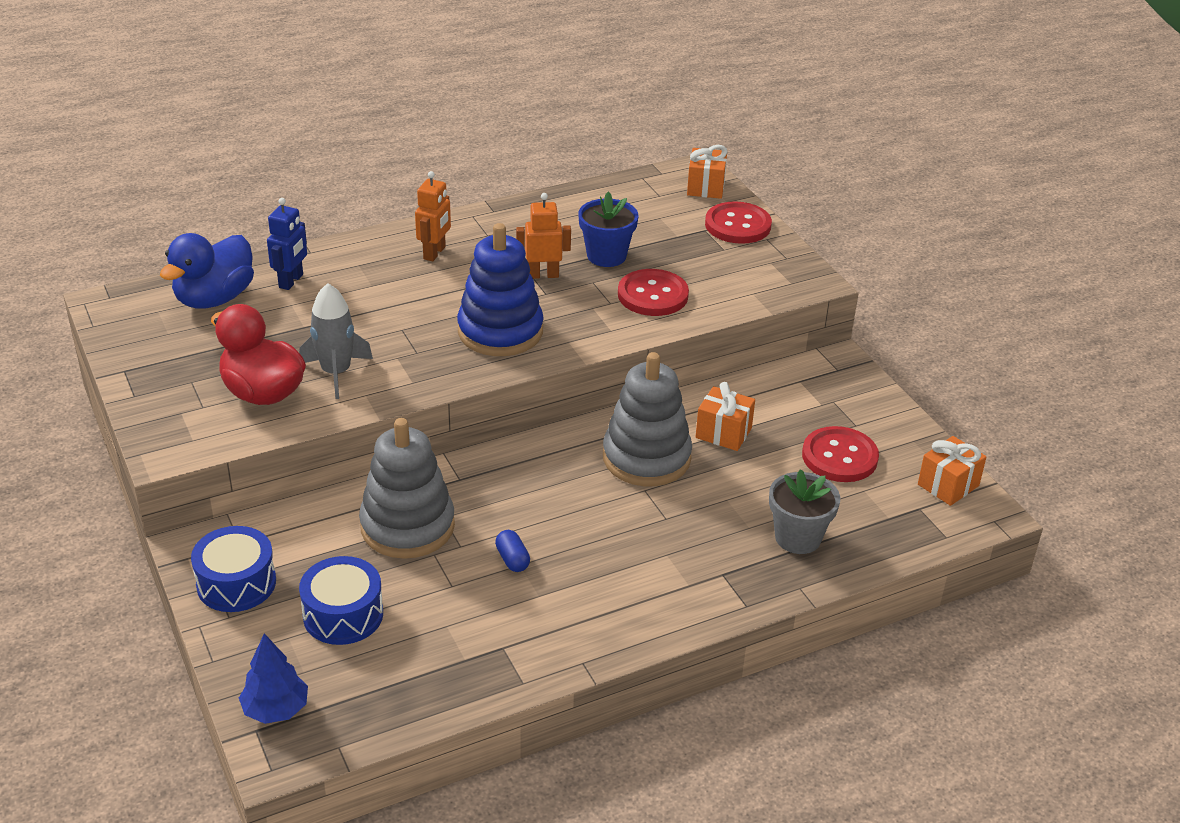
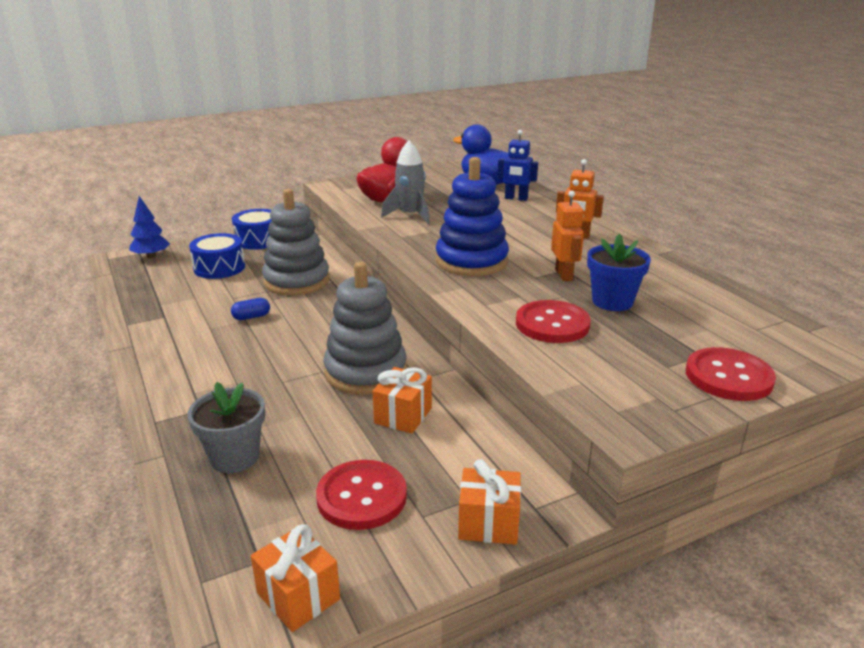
camera: 90 degrees right, 10 degrees down
(705, 187) = (802, 357): orange gift -> orange gift (488, 523)

